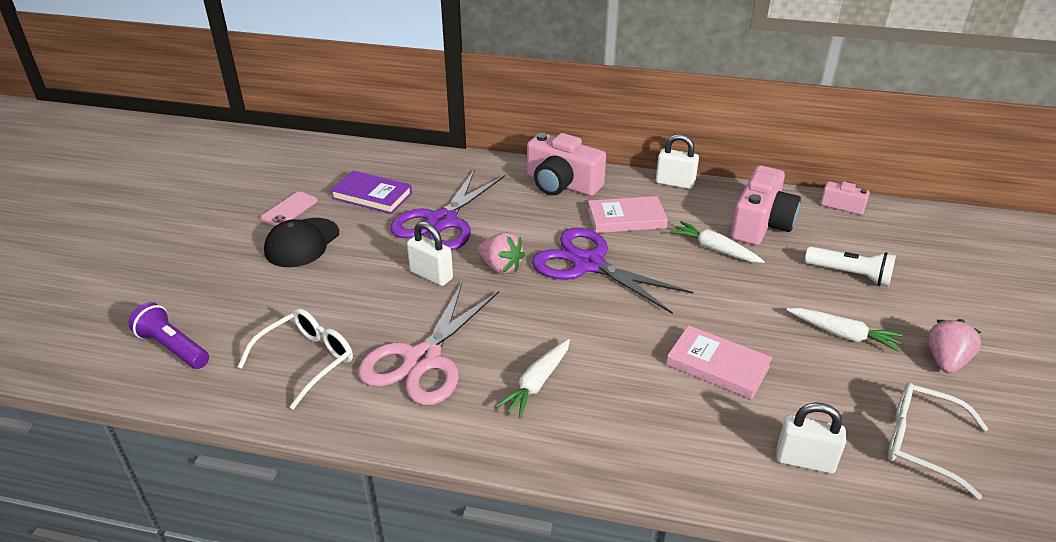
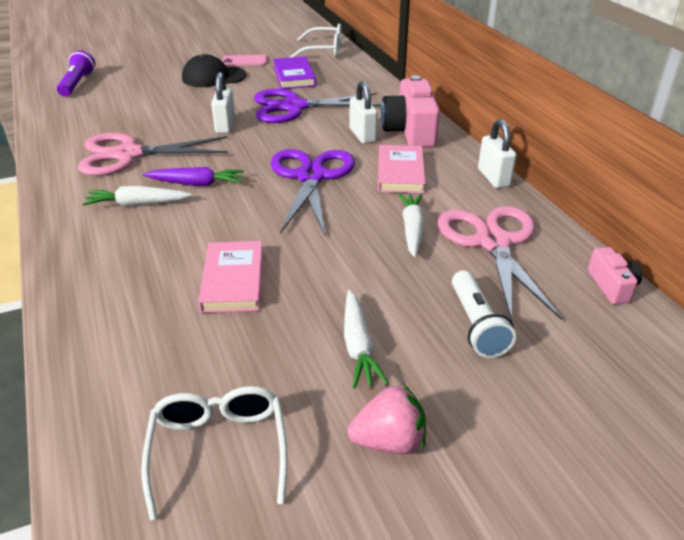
camera: 55 degrees right, 0 degrees up
(307, 360) = (96, 121): white glasses -> white glasses (324, 51)
(501, 267) = (264, 145): pink strawberry -> none
(534, 333) = (196, 184): none -> purple carrot
(626, 218) = (400, 173): pink book -> pink book turned 45 degrees clockwise
(760, 224) = (493, 243): pink camera -> pink scissors
(805, 460) = (135, 368): white padlock -> white padlock (362, 135)

